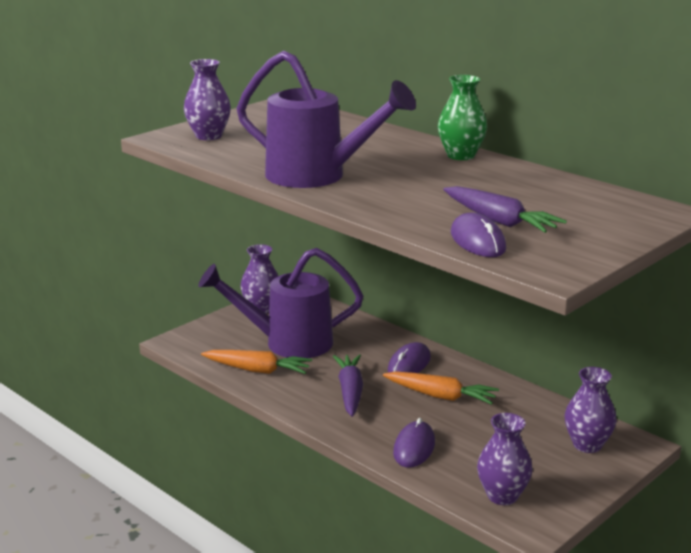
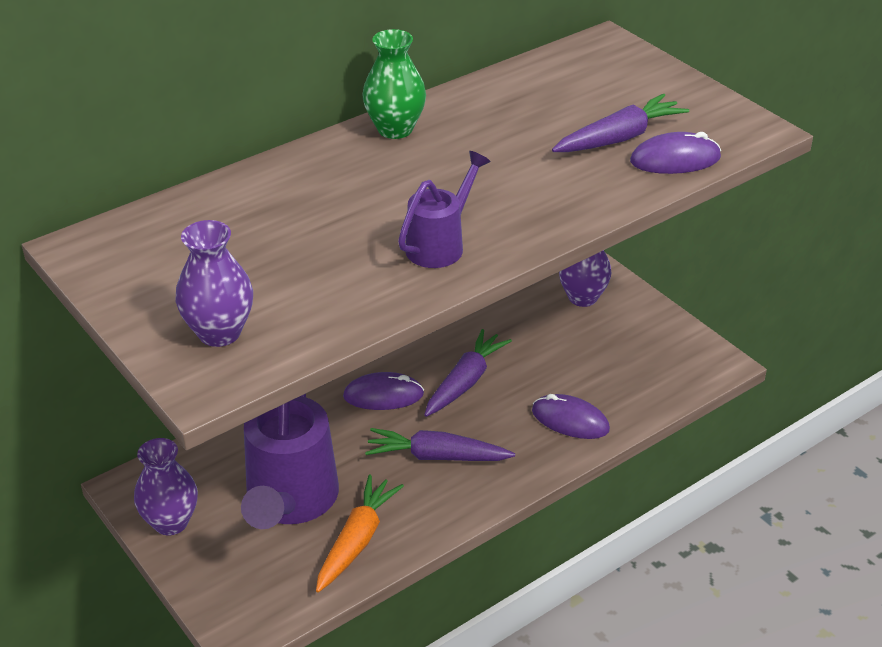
camera: 80 degrees left, 15 degrees up
(317, 176) = (440, 245): purple watering can -> purple watering can, size x0.54
(409, 364) = (383, 395): purple mouse -> purple mouse turned 45 degrees counterclockwise
(440, 396) = (465, 382): orange carrot -> purple carrot
(502, 496) = (665, 372): purple vase -> none

